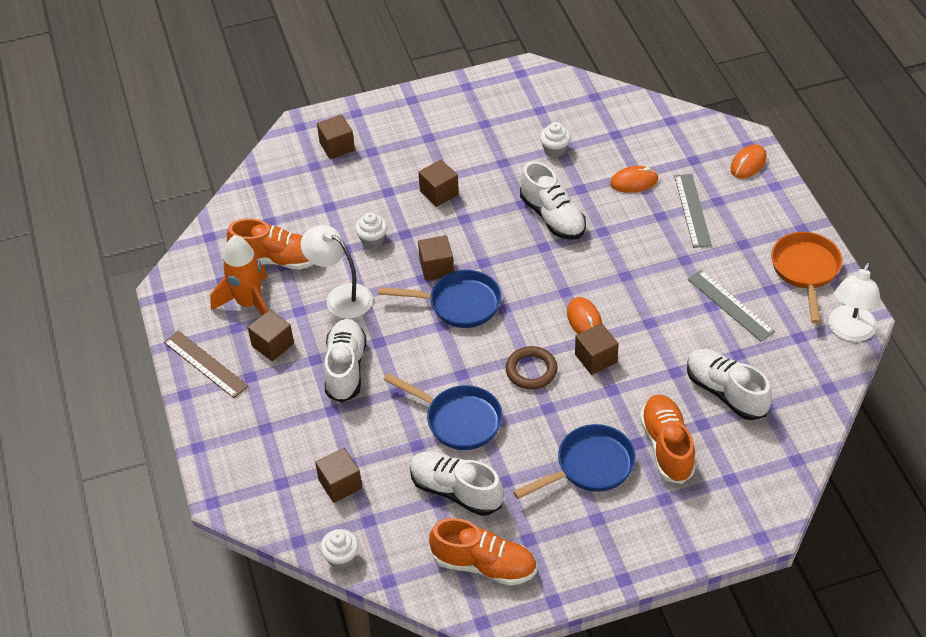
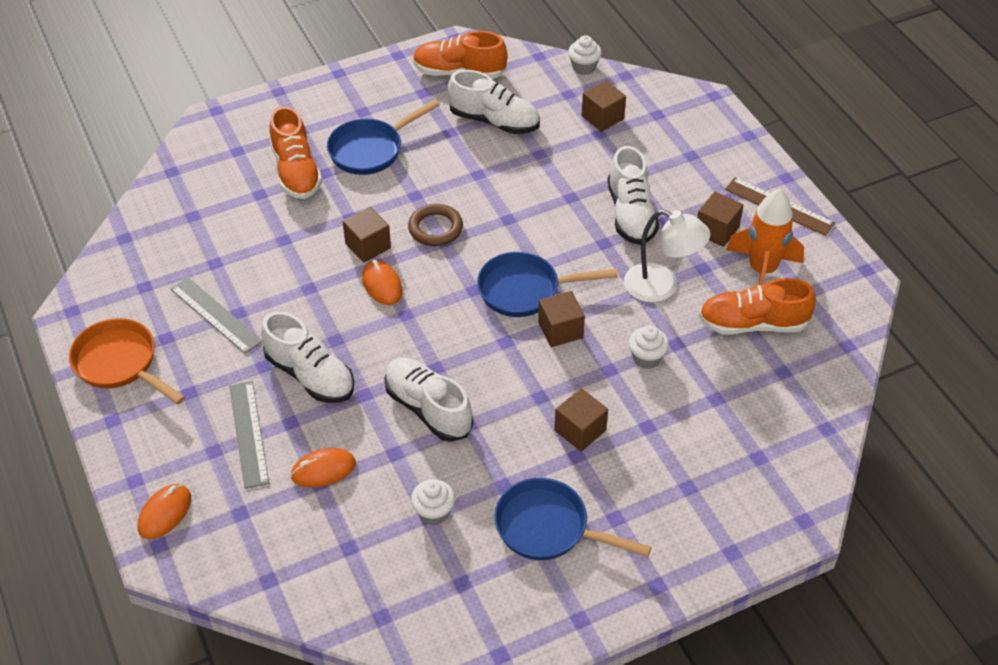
camera: 170 degrees right, 0 degrees up
(337, 146) = (738, 490): brown cube -> none
(458, 420) = (503, 177): blue pan -> blue pan (548, 528)
(725, 392) = (232, 224): white shoe -> white shoe (310, 375)
(805, 271) = (120, 364): orange pan -> orange pan turned 135 degrees clockwise
(849, 331) = (87, 297): white lamp -> none

